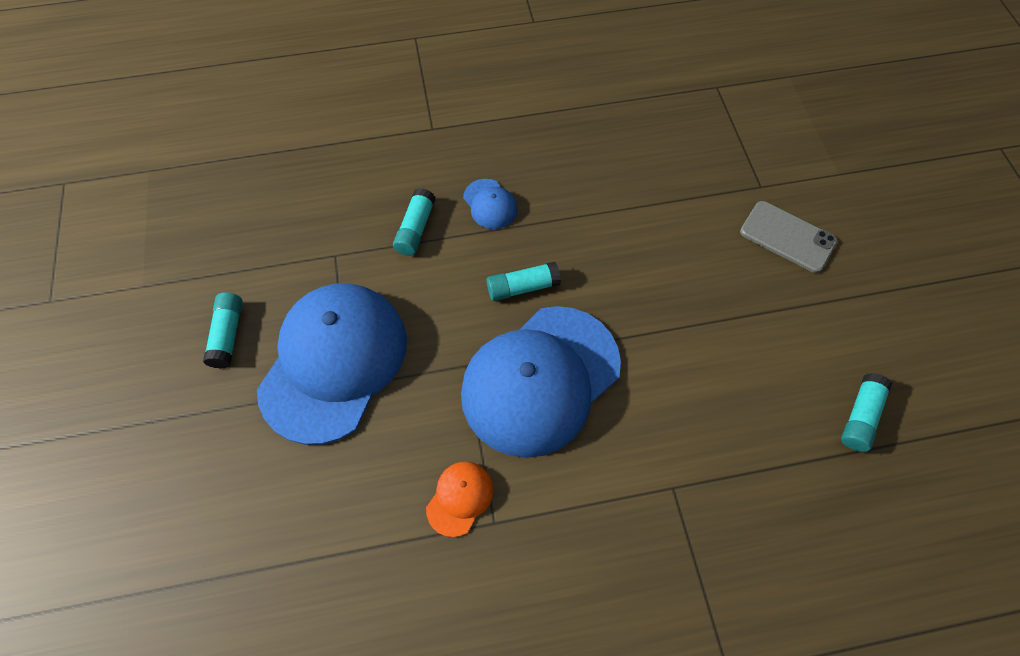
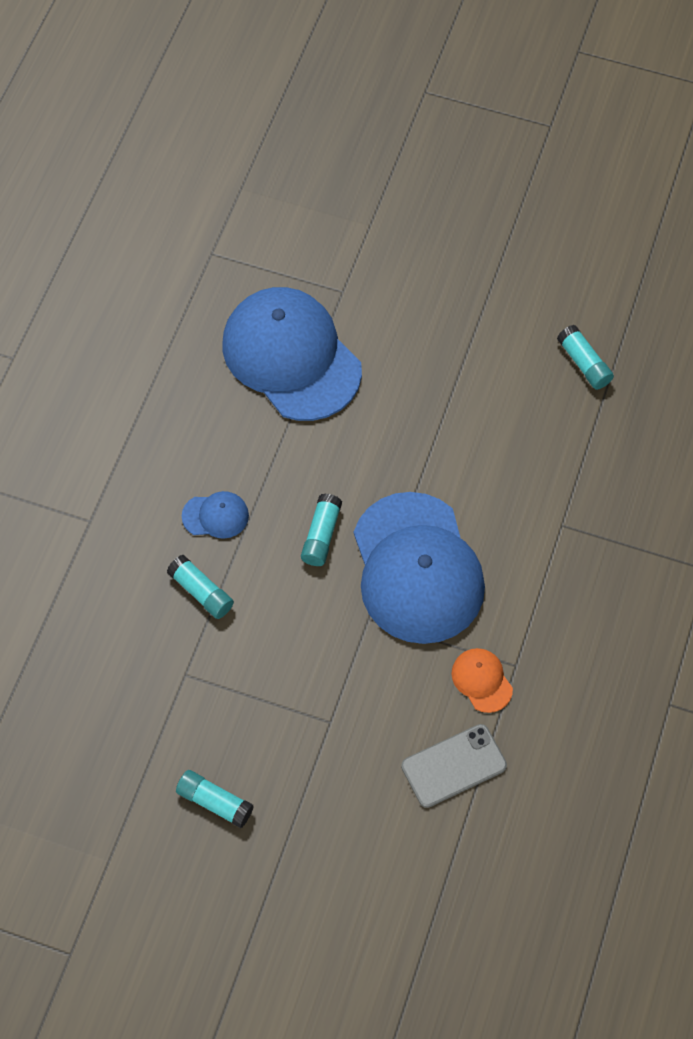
camera: 60 degrees left, 0 degrees up
(334, 362) = (300, 723): blue cap -> blue cap (291, 357)
(787, 237) = (404, 306): grey phone -> grey phone (454, 766)

